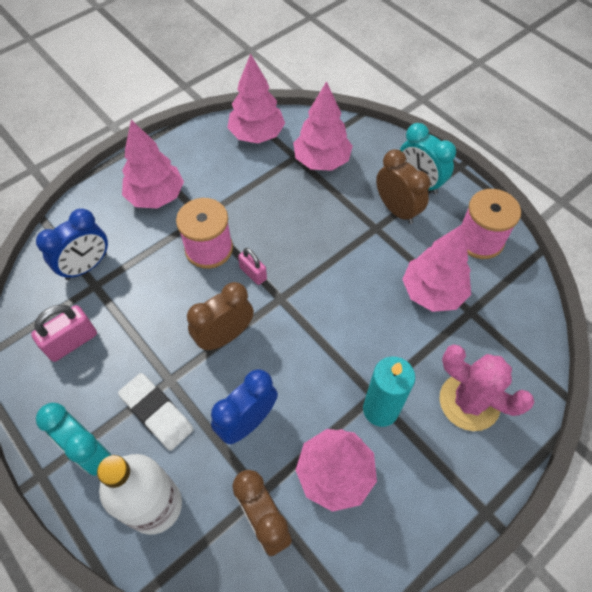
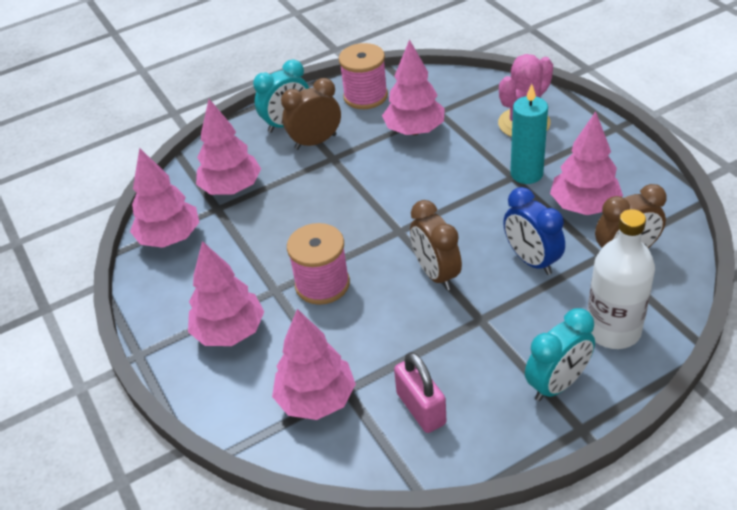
camera: 75 degrees left, 15 degrees down
(86, 266) = (316, 399): blue clock -> pink tree
(157, 413) = (517, 329): white eraser -> none
(253, 273) = (364, 249): pink padlock -> none

